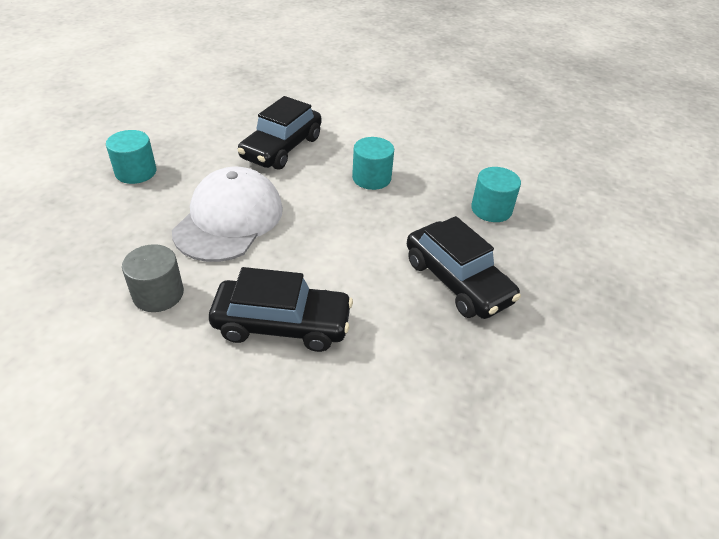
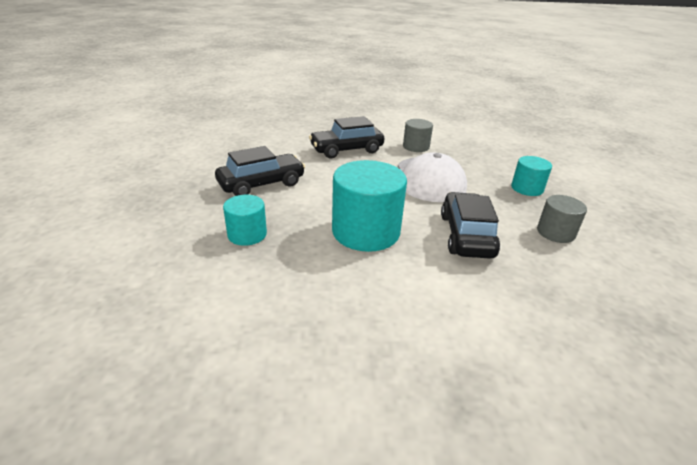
camera: 155 degrees right, 10 degrees down
(199, 127) = (555, 232): none -> grey cylinder
(371, 178) = (366, 231): turquoise cylinder -> turquoise cylinder, size x1.82
(457, 281) = (261, 184): black car -> black car turned 120 degrees clockwise

